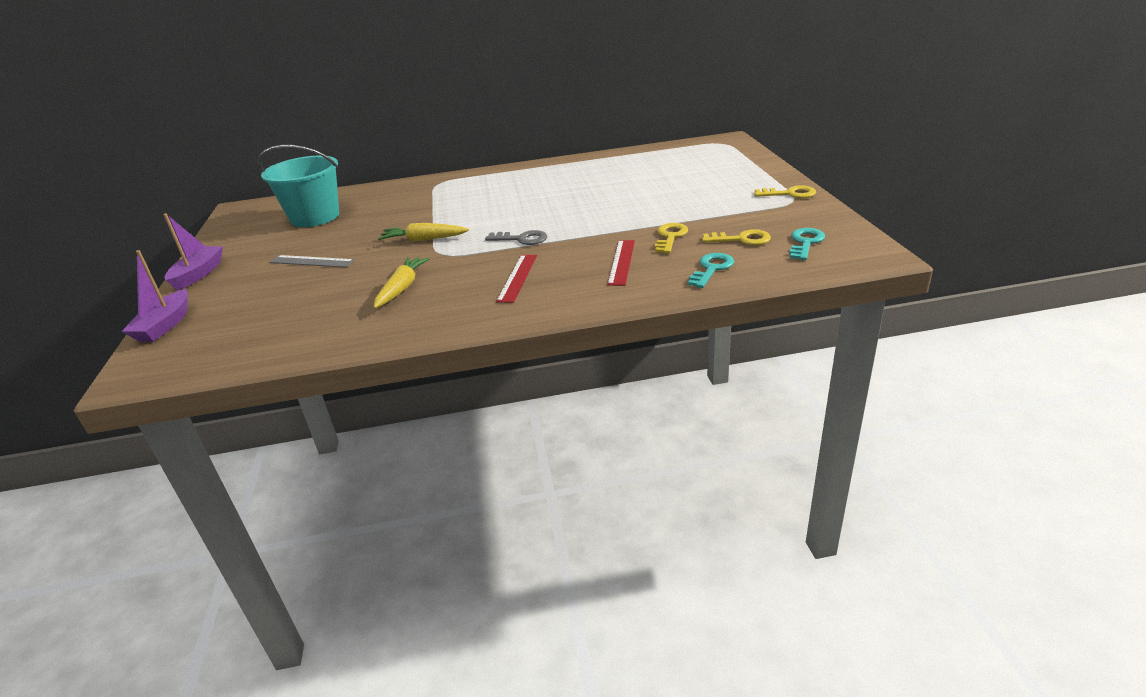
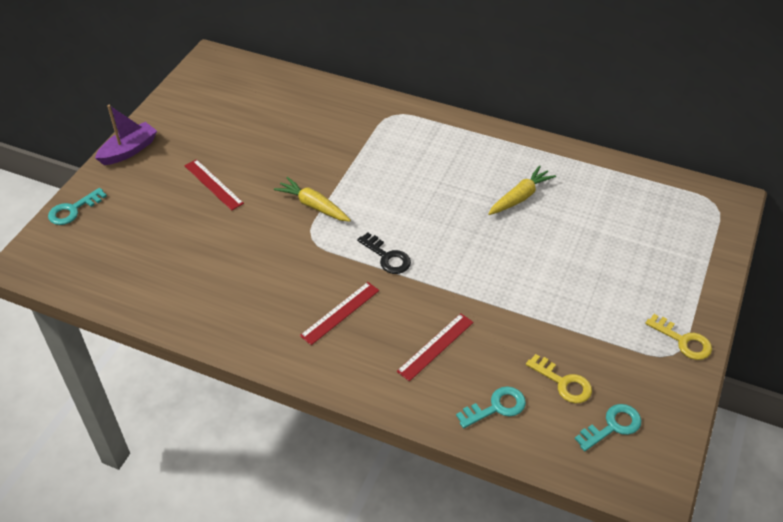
camera: 30 degrees right, 15 degrees up
(165, 325) = (73, 210): purple boat -> turquoise key
(312, 261) = (213, 184): grey ruler -> red ruler
(315, 217) = (258, 112): turquoise bucket -> none
(402, 288) = (249, 269): yellow carrot -> yellow carrot (520, 197)
(522, 239) = (387, 257): grey key -> black key
(670, 237) = (508, 337): yellow key -> none

